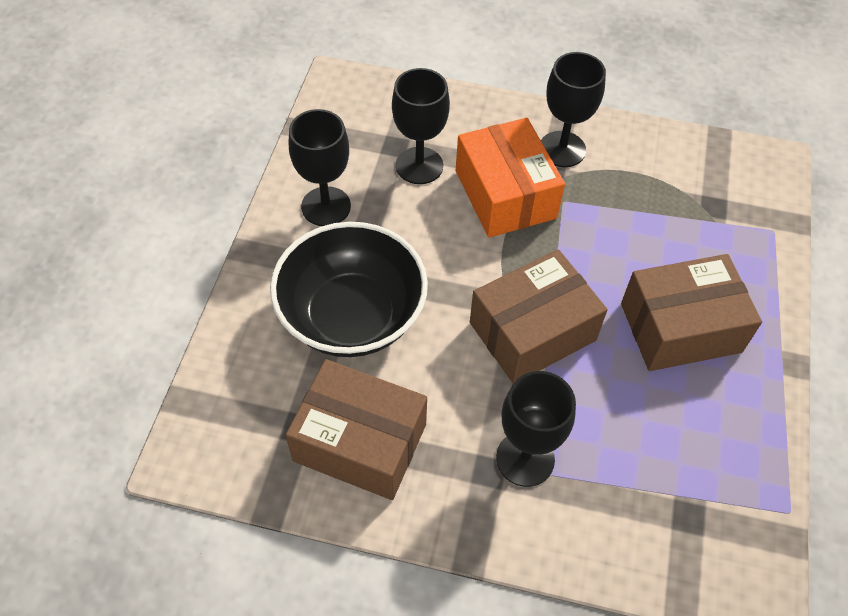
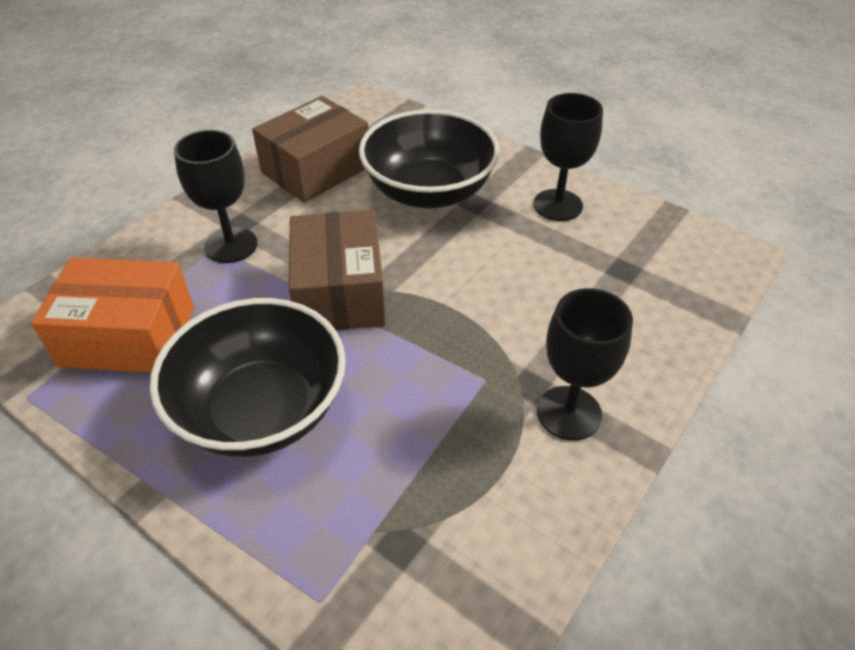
camera: 115 degrees right, 10 degrees down
(419, 165) = (587, 279): black goblet -> none
(505, 194) = (518, 333): orange box -> orange box (128, 336)
(680, 327) = (261, 410): brown box -> black bowl

